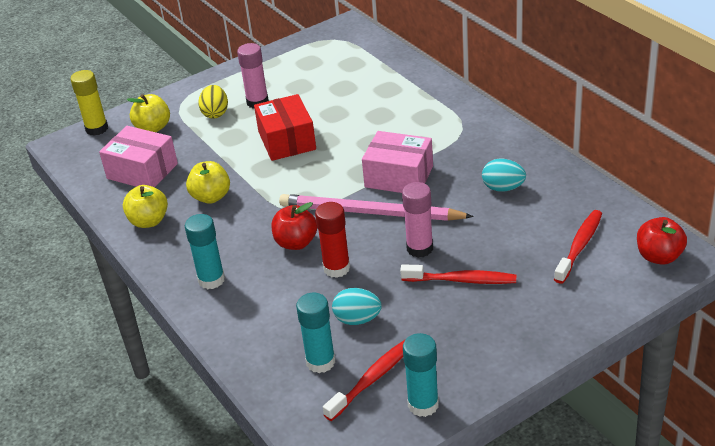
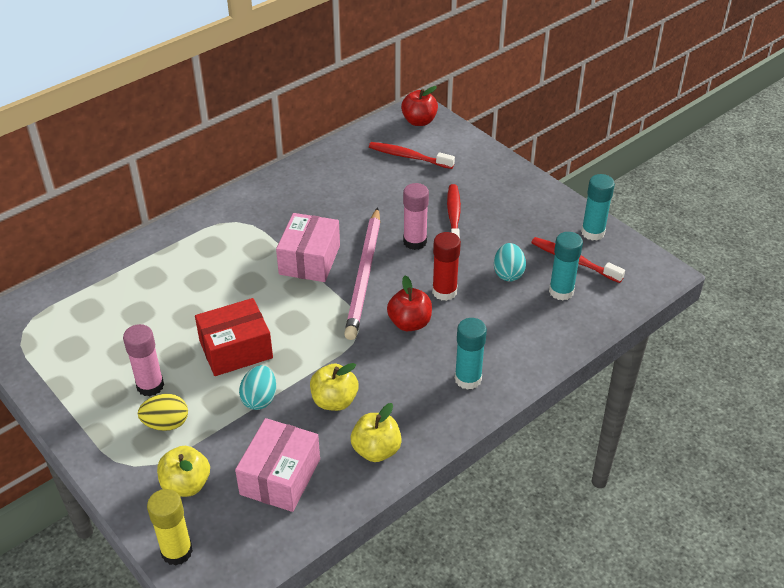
camera: 100 degrees left, 5 degrees up
(503, 188) = (331, 195): turquoise egg -> turquoise egg (259, 399)

